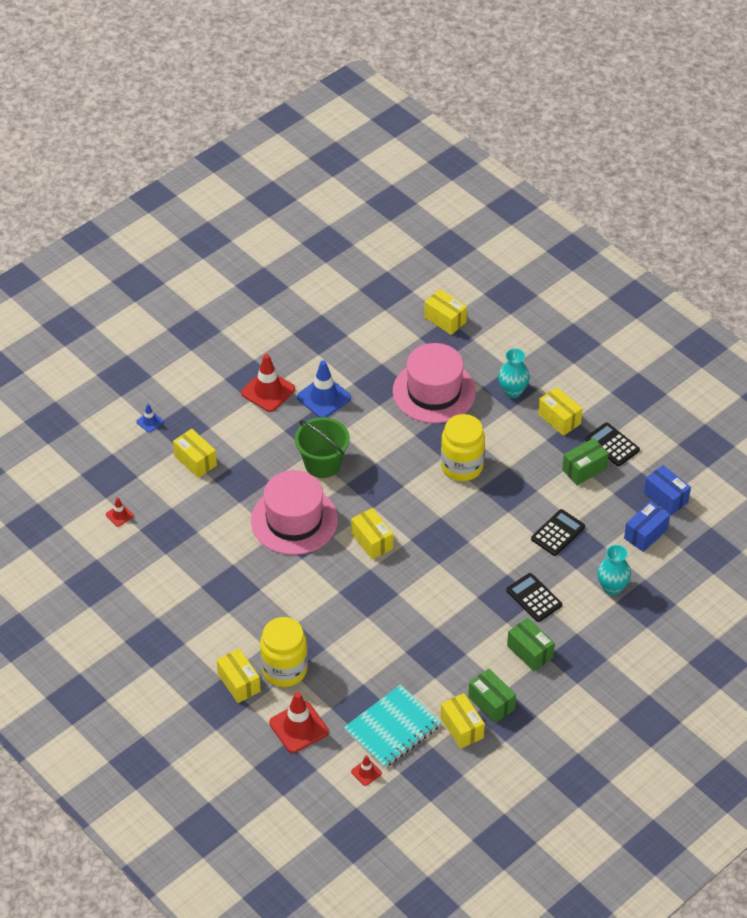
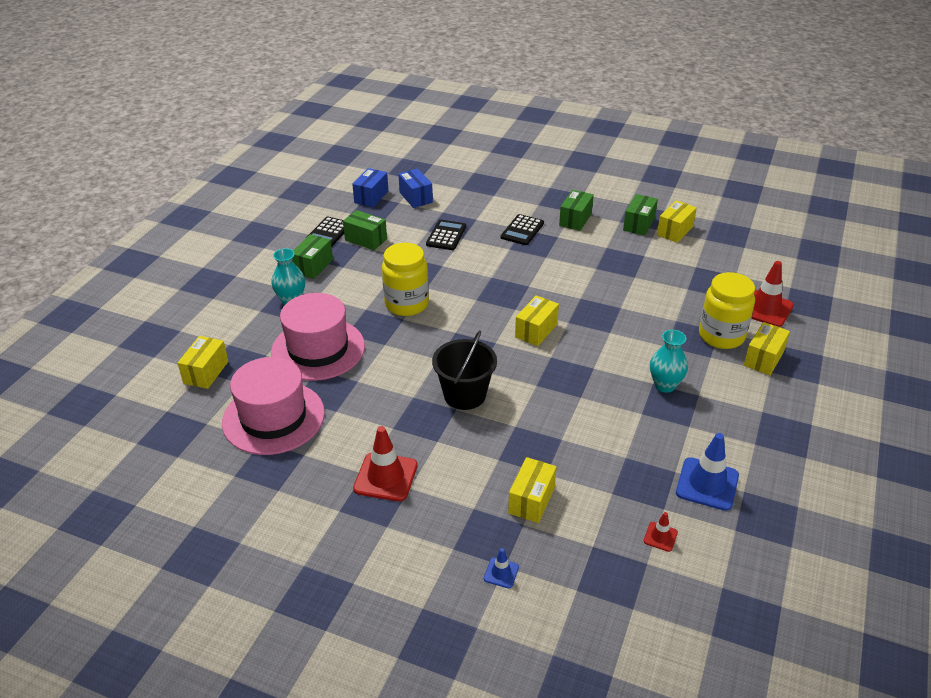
camera: 115 degrees left, 10 degrees down
(294, 520) = (552, 389): pink hat -> pink hat (273, 417)
(322, 464) = (464, 395): green bucket -> black bucket
(324, 397) = (370, 426): blue traffic cone -> blue traffic cone (707, 484)
(366, 772) = (763, 262): red traffic cone -> none
(392, 728) = (711, 262): turquoise notebook -> none
(558, 533) = (446, 235): black calculator -> black calculator turned 90 degrees clockwise
(559, 419) = (313, 266): yellow box -> green box
(612, 587) = (481, 200): turquoise vase -> turquoise vase (665, 385)
(645, 534) = (416, 197): blue box -> blue box turned 45 degrees clockwise

